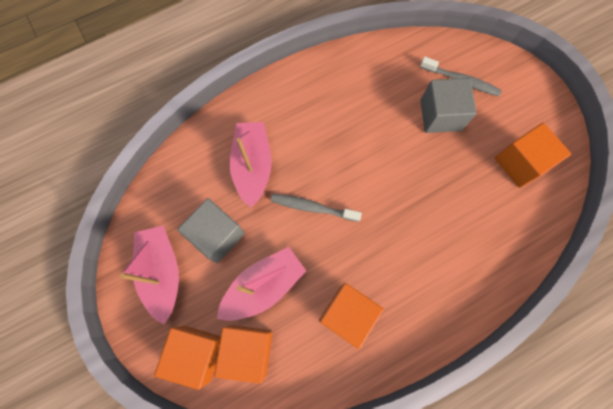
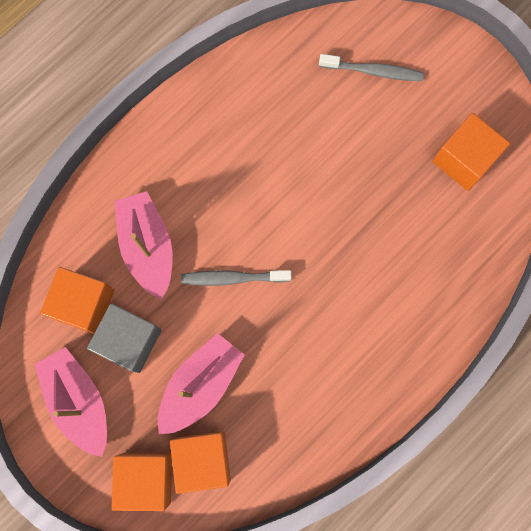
camera: 15 degrees left, 5 degrees up
(347, 314) = (303, 390): orange cube -> orange cube (84, 304)
(440, 115) = (358, 123): grey cube -> none

